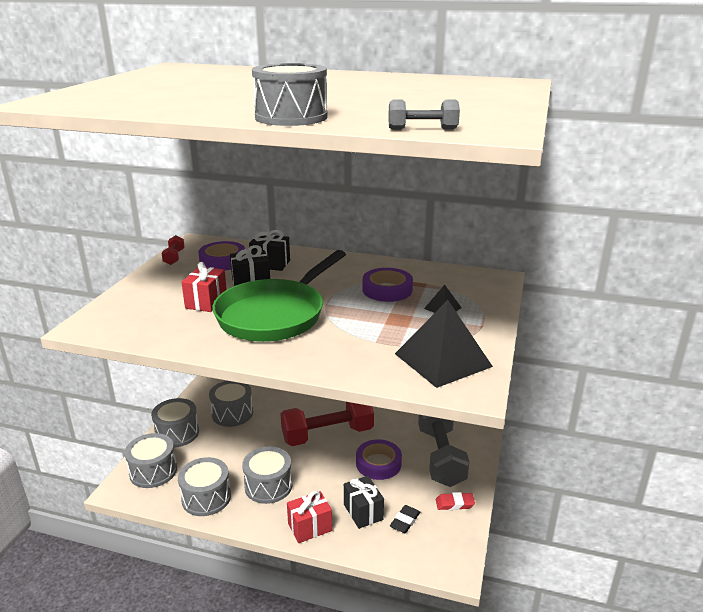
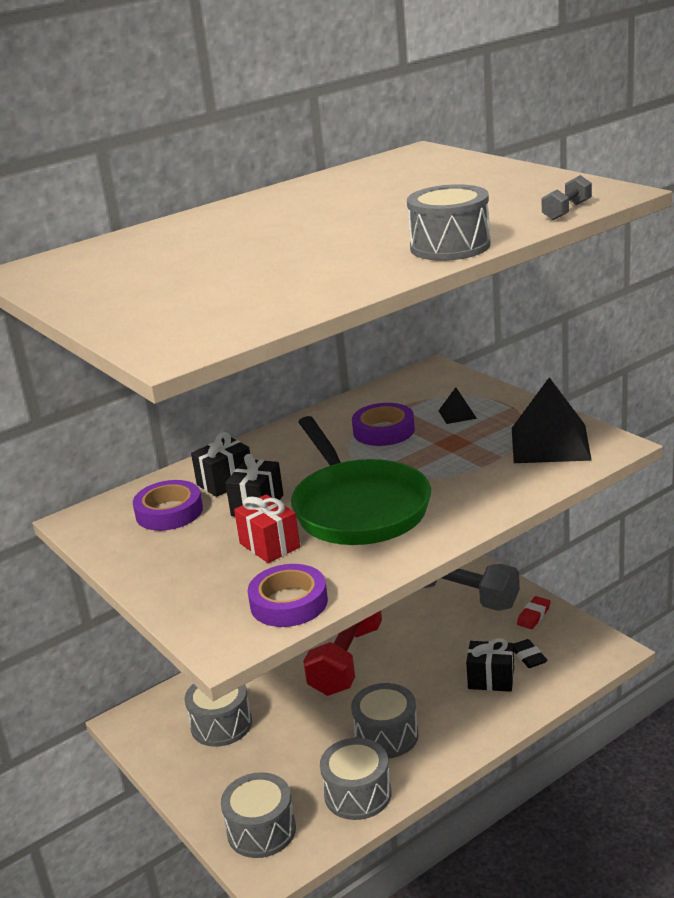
camera: 50 degrees left, 0 degrees up
(174, 257) = (105, 545): red dumbbell -> none
(177, 433) = (206, 787): grey drum -> none
(310, 527) = (479, 725): red gift -> none
(378, 463) = (430, 641): purple tape -> purple tape (289, 603)

